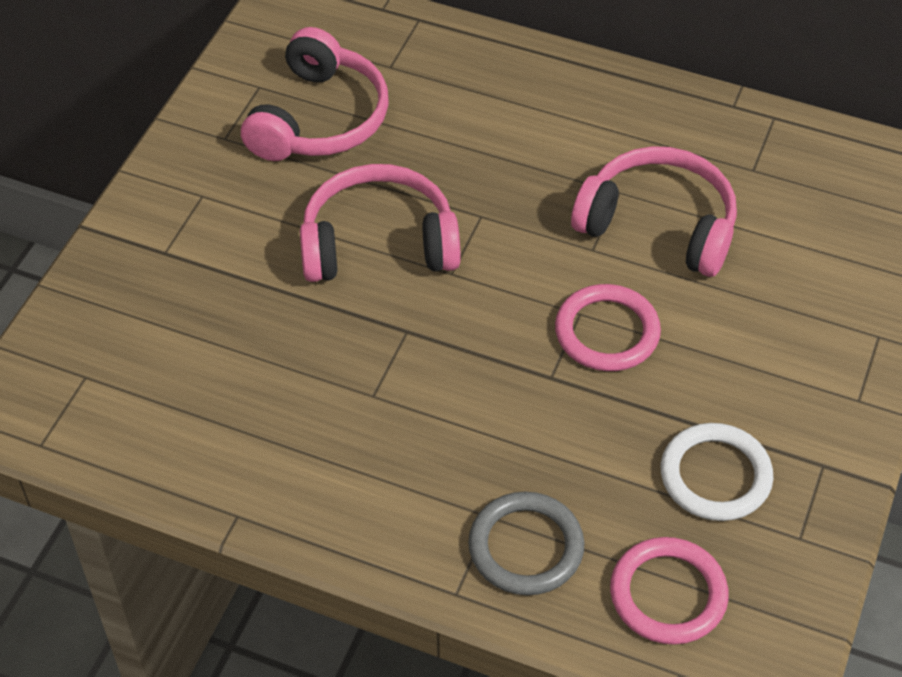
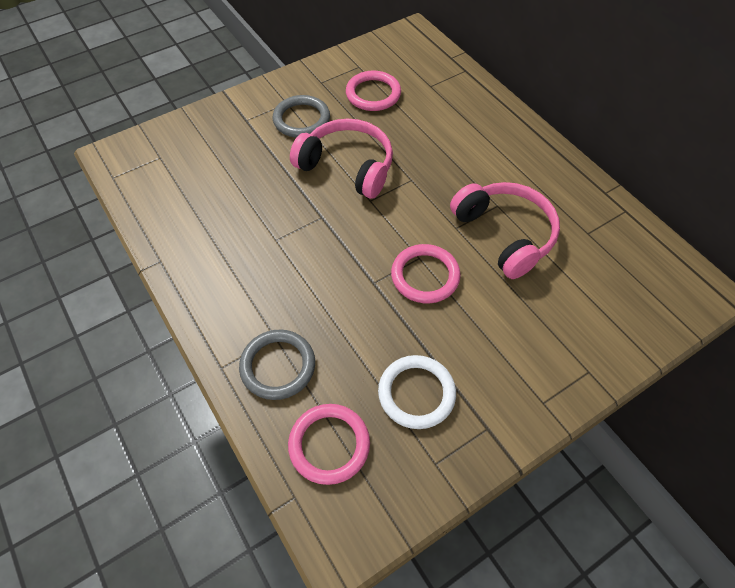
camera: 35 degrees right, 5 degrees up
(249, 209) = (301, 119): none -> grey ring
(319, 119) = (373, 94): pink headphones -> pink ring

